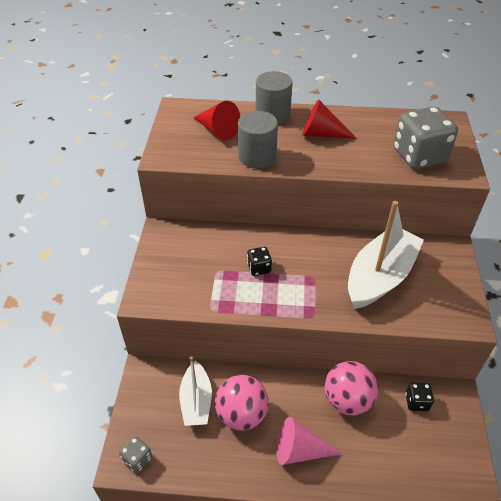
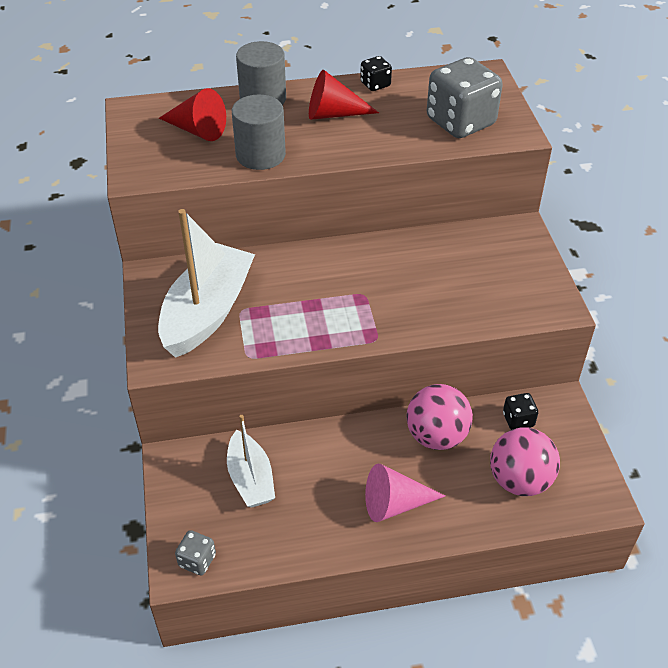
camera: 15 degrees left, 0 degrees up
(242, 414) = (312, 480): pink ball -> pink ball (519, 480)
(259, 268) = (293, 296): black dice -> black dice (375, 84)
(380, 277) = (444, 278): white boat -> white boat (207, 312)

